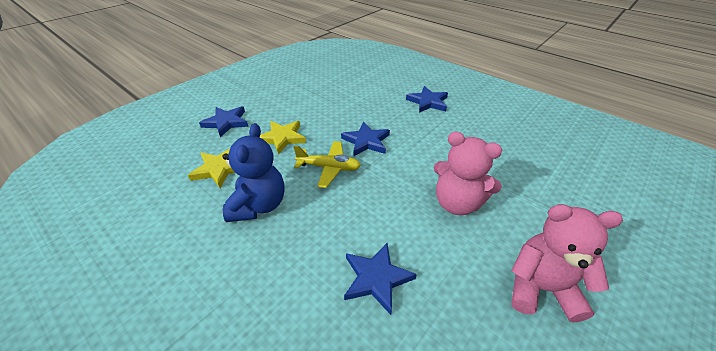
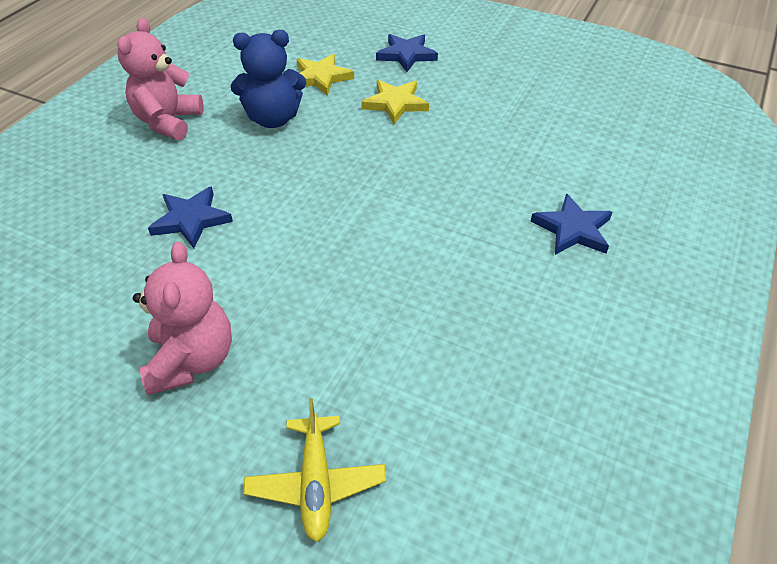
camera: 75 degrees right, 5 degrees up
(329, 168) = (351, 153): yellow plane -> yellow plane (316, 483)
(366, 141) = (421, 175): blue star -> none
(457, 203) = (319, 278): pink teddy bear -> pink teddy bear (168, 122)

